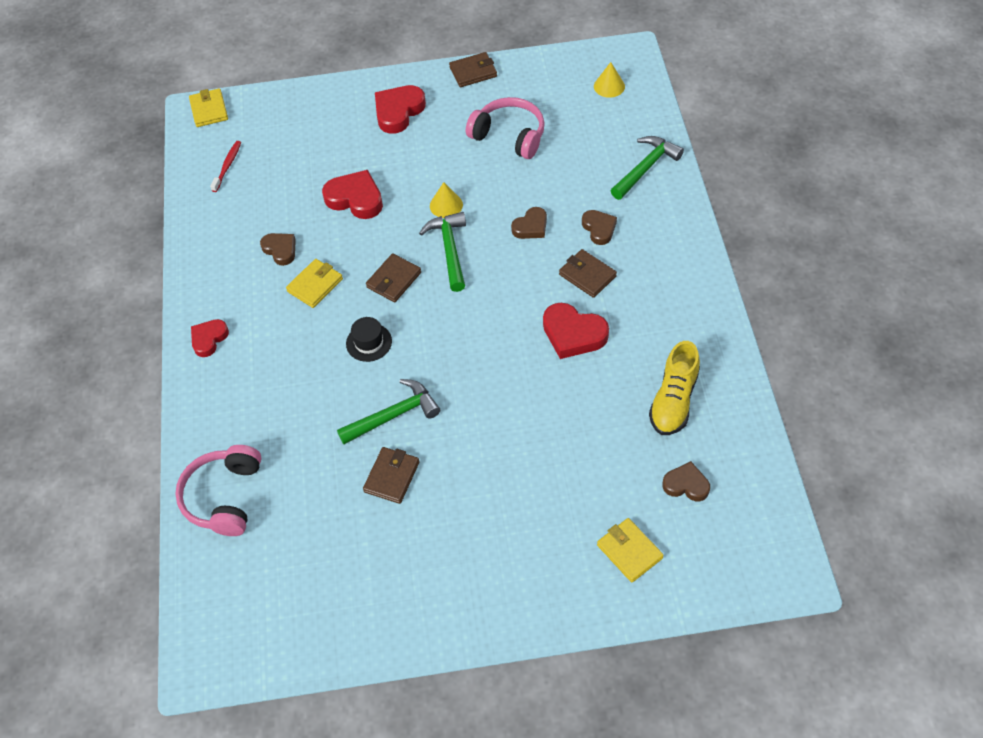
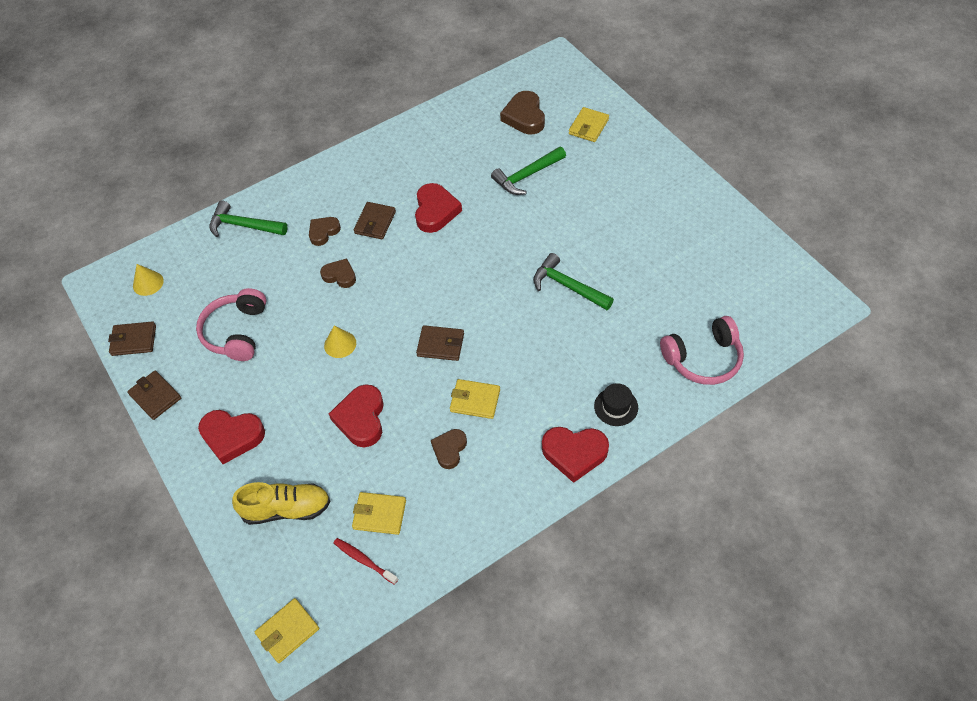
camera: 115 degrees left, 0 degrees up
(209, 339) = (574, 453): red heart -> red heart, size x1.58
(227, 166) = (364, 560): red toothbrush -> red toothbrush turned 45 degrees clockwise
(257, 186) = (379, 514): none -> yellow wallet
(369, 342) = (512, 333): black hat -> black hat (616, 407)
(392, 477) = (618, 264): brown wallet -> brown wallet (134, 340)
(450, 250) = (390, 320): green hammer -> green hammer (527, 176)
(673, 400) = (463, 141): yellow shoe -> yellow shoe (286, 509)
(686, 485) = (524, 117): brown heart -> brown heart, size x1.58

